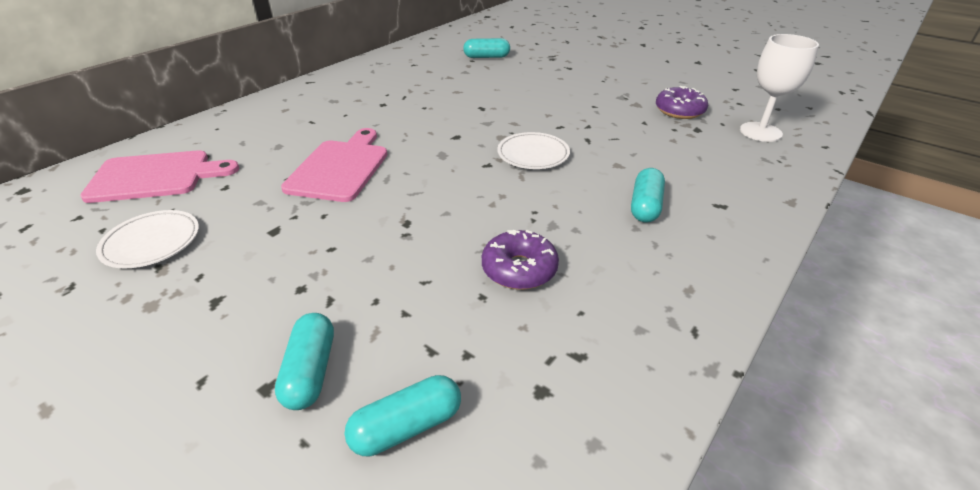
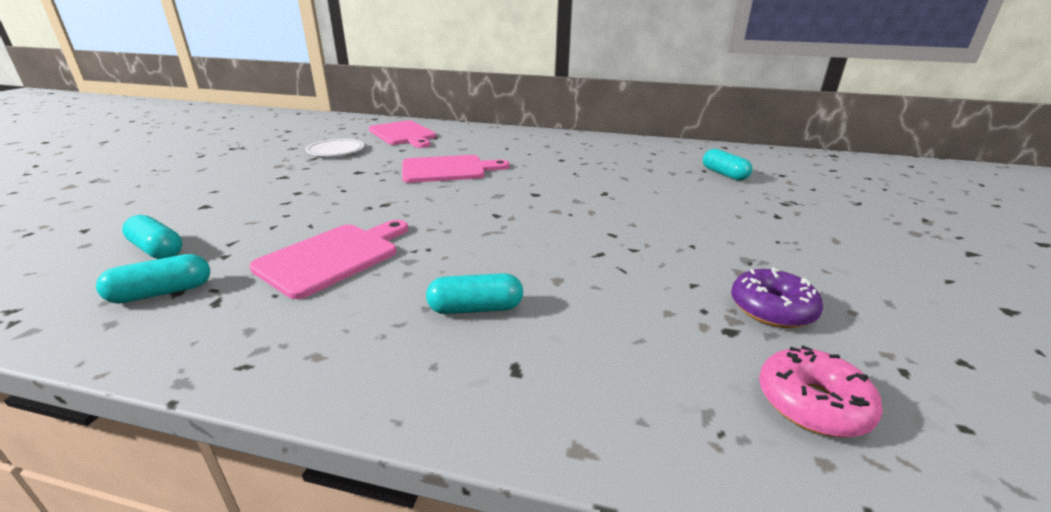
camera: 65 degrees right, 10 degrees down
(310, 371) = (216, 213): turquoise capsule -> turquoise capsule (162, 293)
(519, 269) = (333, 257): purple donut -> pink cutting board
(533, 154) = (535, 231): white plate -> none
(760, 132) = (812, 403): white goblet -> pink donut

